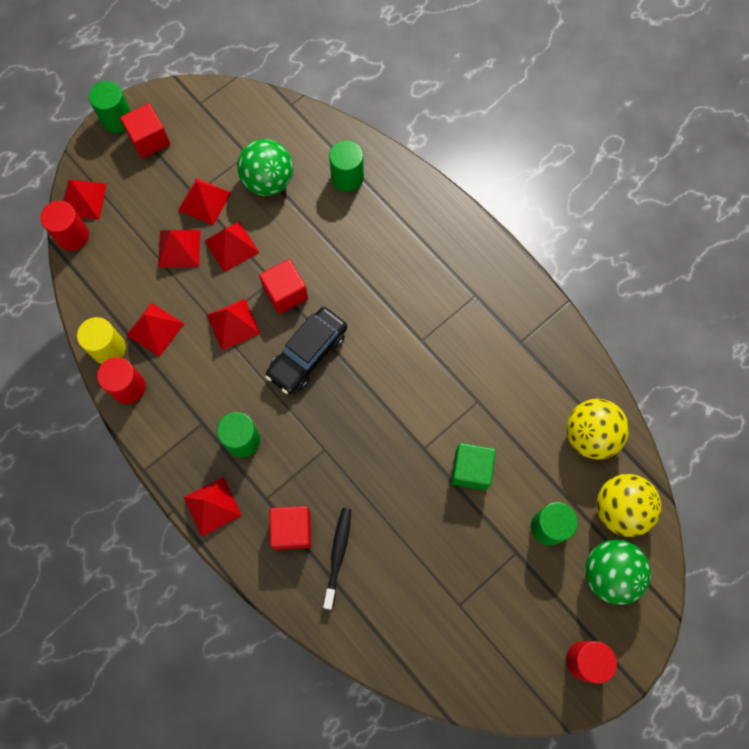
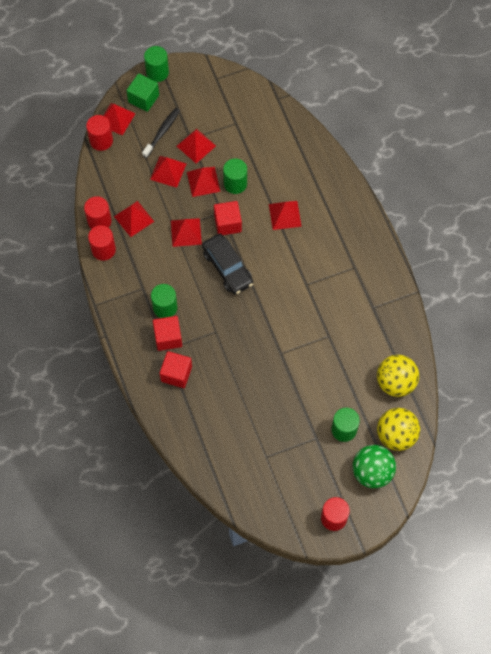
camera: 20 degrees right, 5 degrees down
(108, 348) = (99, 221): yellow cylinder -> red cylinder
(149, 140) = (174, 93): red cube -> red cube (168, 337)
(212, 506) = (131, 341): red pyramid -> red pyramid (285, 215)
(268, 181) = (243, 146): green ball -> none
(307, 354) = (227, 268): black car -> black car turned 90 degrees counterclockwise
(338, 555) = (200, 399): black toothbrush -> black toothbrush (162, 132)
(347, 177) = (298, 161): green cylinder -> green cylinder (235, 183)
(471, 470) = (307, 377): green cube -> green cube (143, 98)

